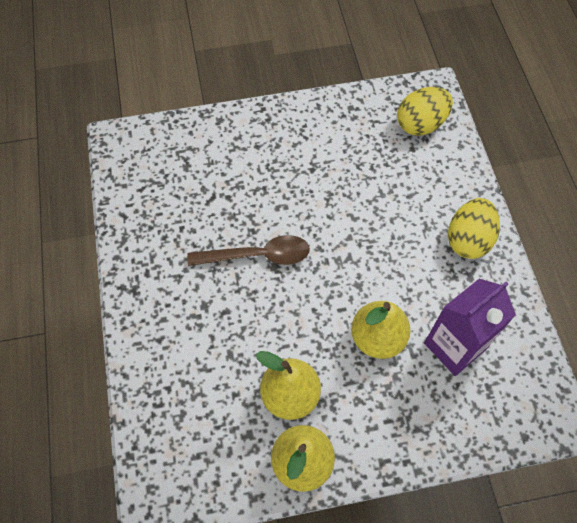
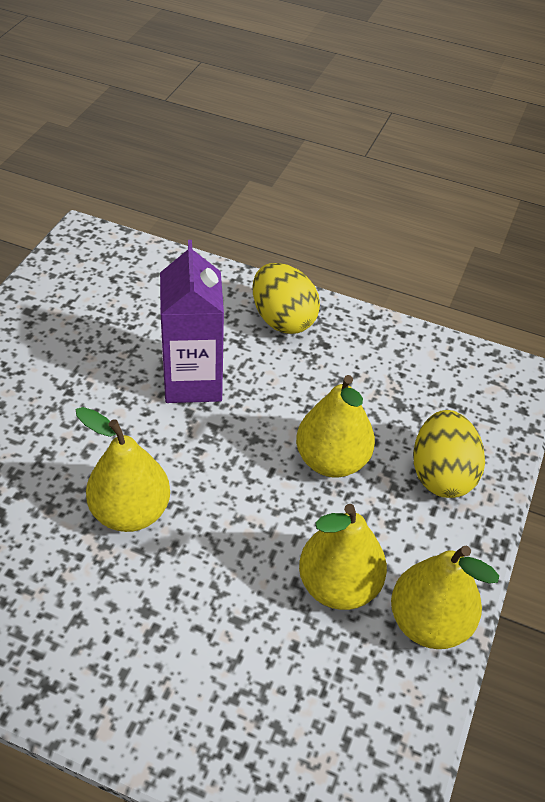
camera: 60 degrees left, 15 degrees down
(257, 256) = (130, 512): brown spoon -> yellow pear
(420, 124) = (114, 271): yellow egg -> yellow egg (441, 474)
(454, 346) = (391, 403): purple carton -> purple carton (193, 382)

